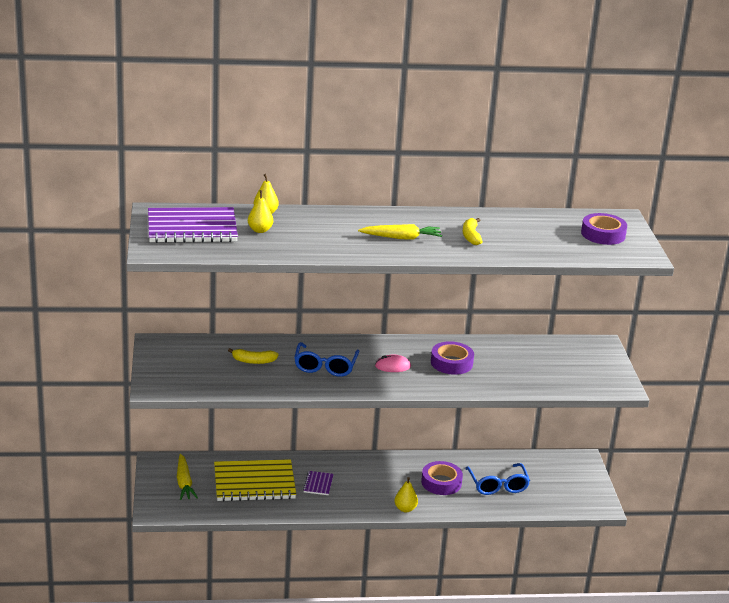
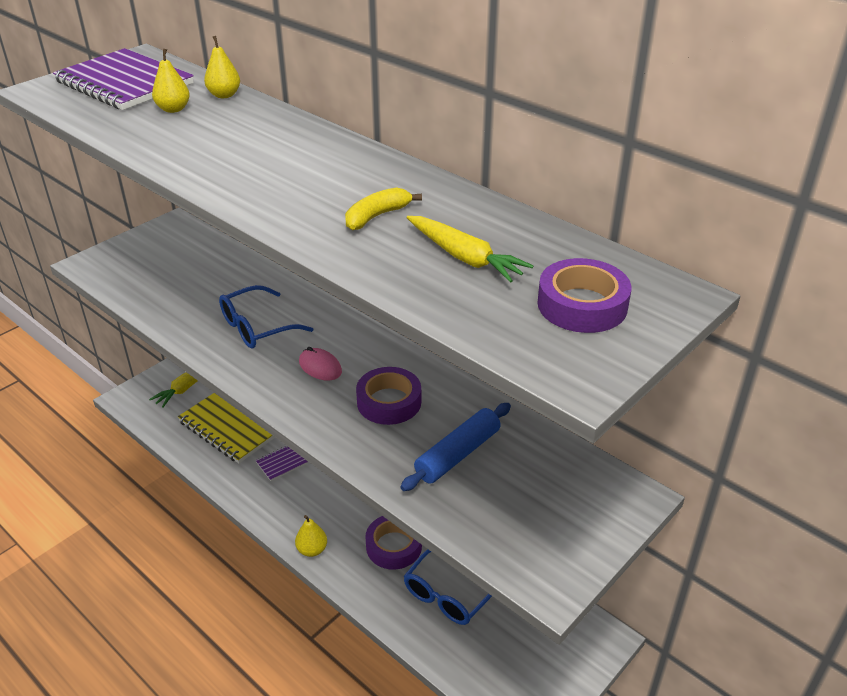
camera: 50 degrees right, 10 degrees up
(253, 361) = (209, 284): yellow banana -> none
(401, 238) = (289, 180): yellow carrot -> yellow carrot (464, 257)
(516, 366) = (457, 454): none -> blue rolling pin

